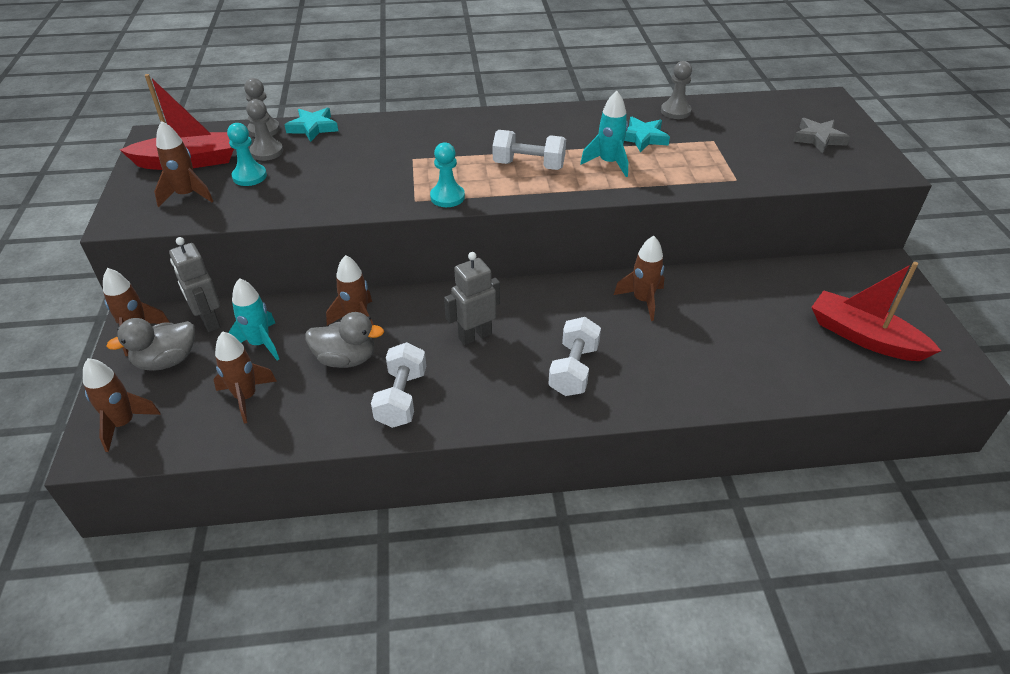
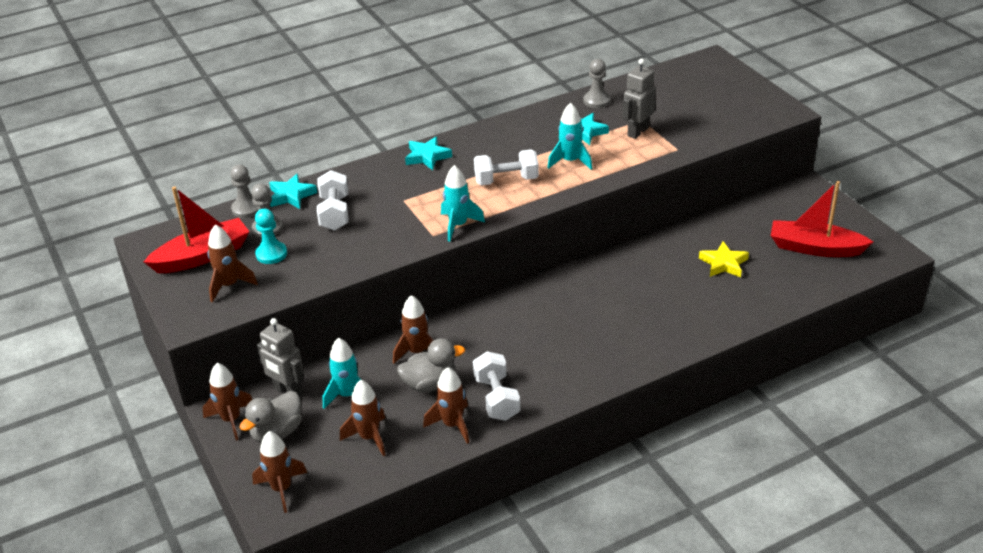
camera: 20 degrees left, 5 degrees down
(447, 197) = (458, 225): turquoise pawn -> turquoise rocket
(467, 124) = (427, 156): none -> turquoise star
(475, 336) = (523, 335): grey robot -> grey robot (637, 132)
(573, 370) = (616, 336): white dumbbell -> white dumbbell (334, 213)
(642, 300) = (638, 268): brown rocket -> brown rocket (452, 425)
(743, 323) = (723, 263): none -> yellow star
(818, 139) = (722, 97): grey star -> none

